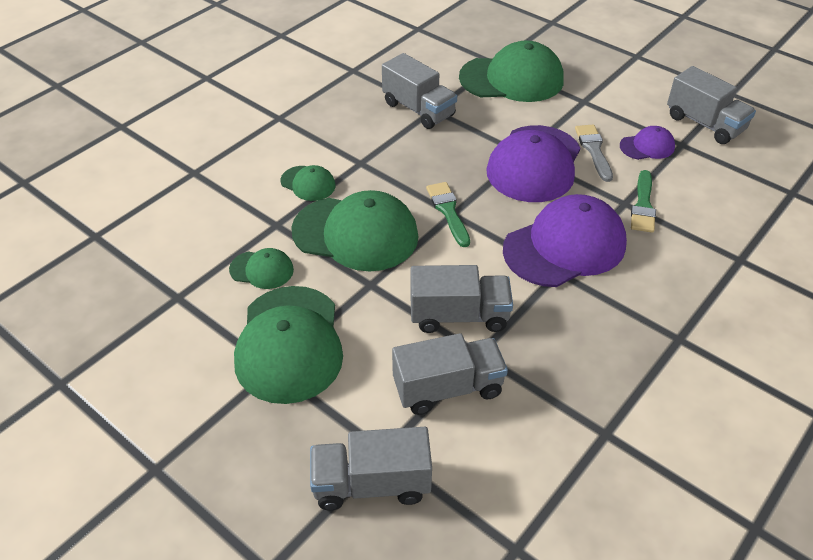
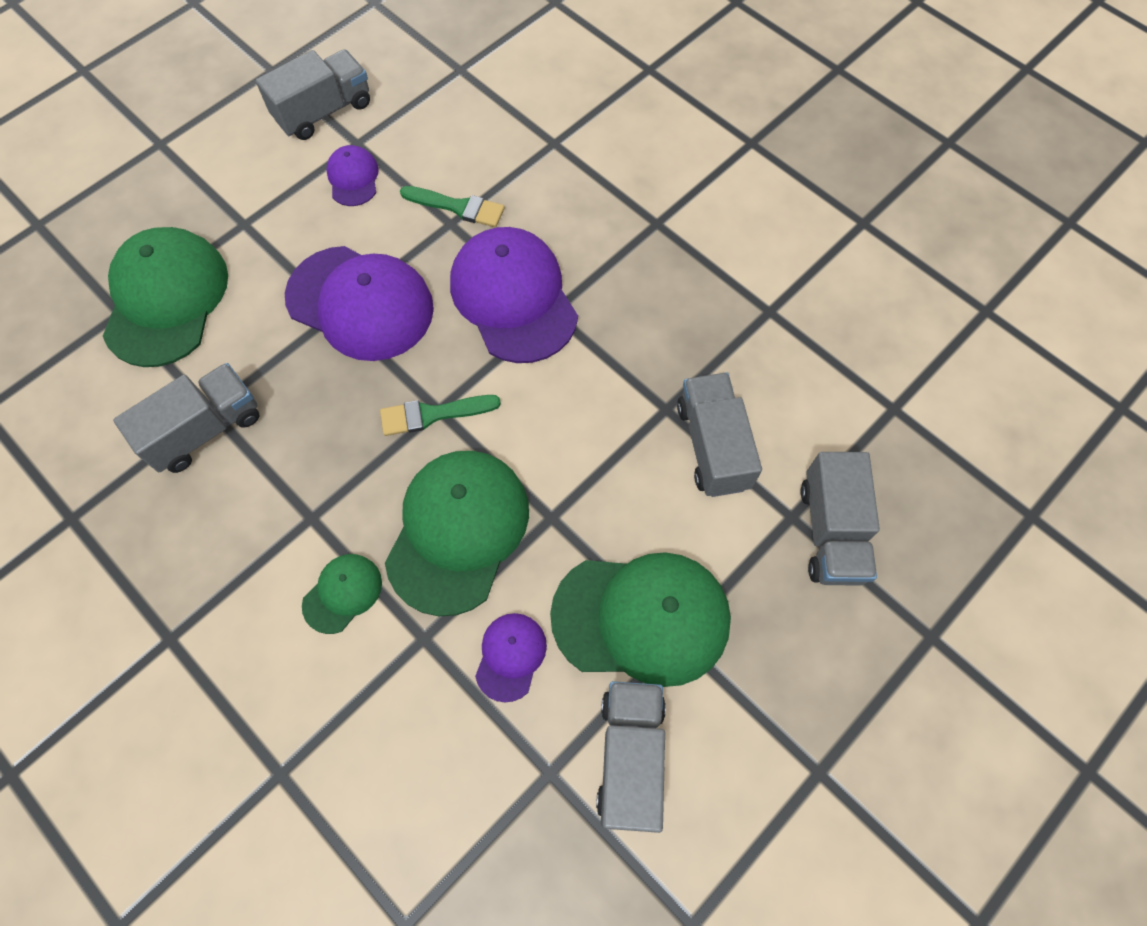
camera: 85 degrees left, 20 degrees up
(262, 270) = (510, 656): green cap -> purple cap
(459, 316) = (611, 423): grey truck -> grey truck (630, 757)
(593, 150) = (347, 234): grey brush -> none

